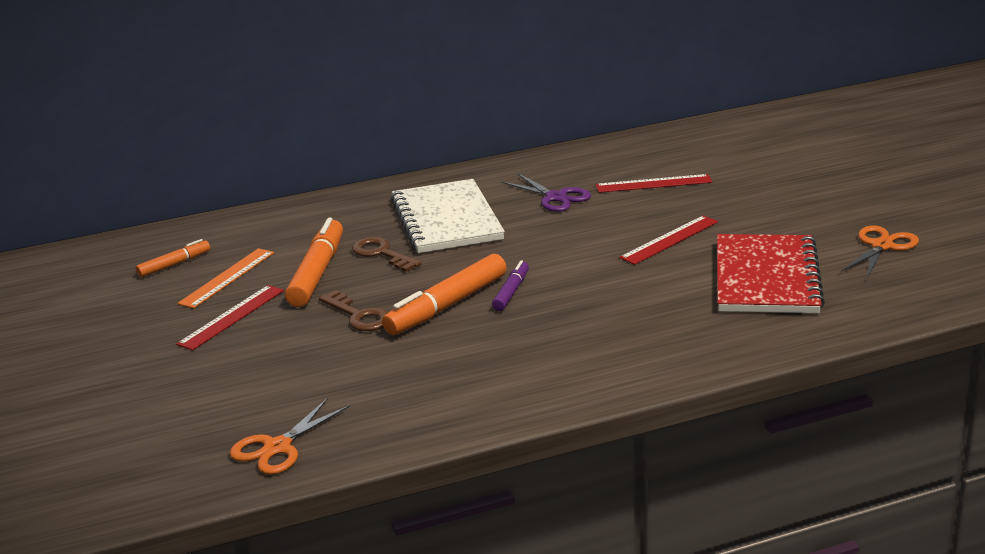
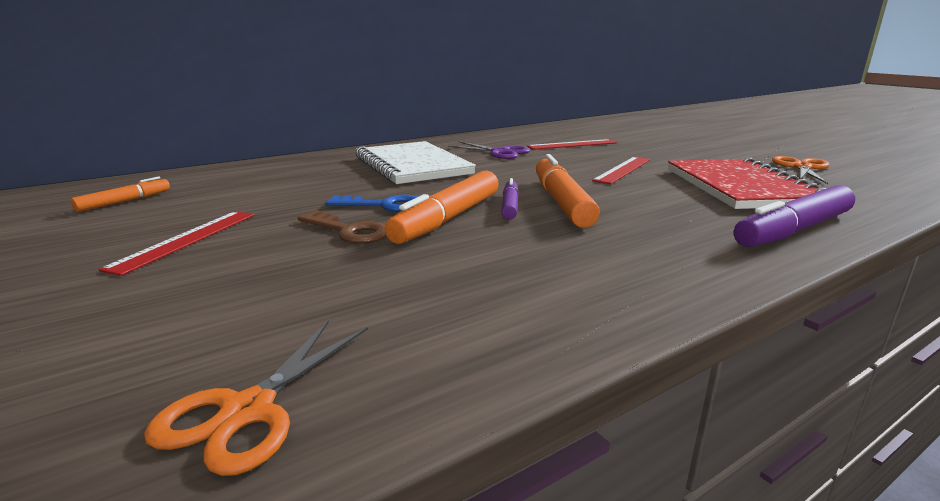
camera: 15 degrees left, 5 degrees down
(227, 278) = (186, 208): orange ruler -> none
(317, 273) = (291, 201): orange marker -> orange marker (561, 202)
(381, 254) = (358, 186): brown key -> none
(397, 284) = (384, 205): none -> blue key
(744, 341) = (794, 230): none -> purple marker

